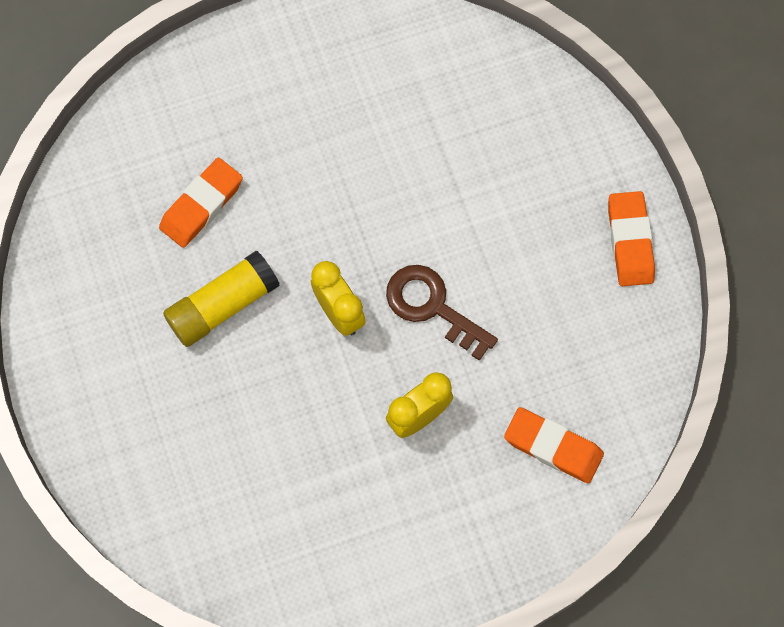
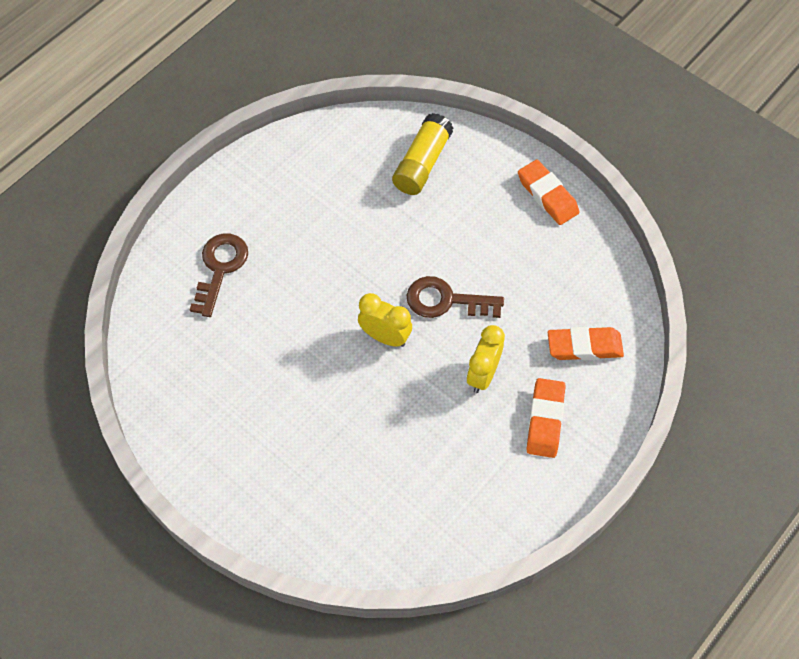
camera: 30 degrees left, 10 degrees down
(202, 205) = (243, 316): orange eraser -> orange eraser (545, 420)
(210, 134) = (220, 268): none -> brown key
(223, 305) = (300, 374): yellow glue stick -> yellow glue stick (422, 163)

